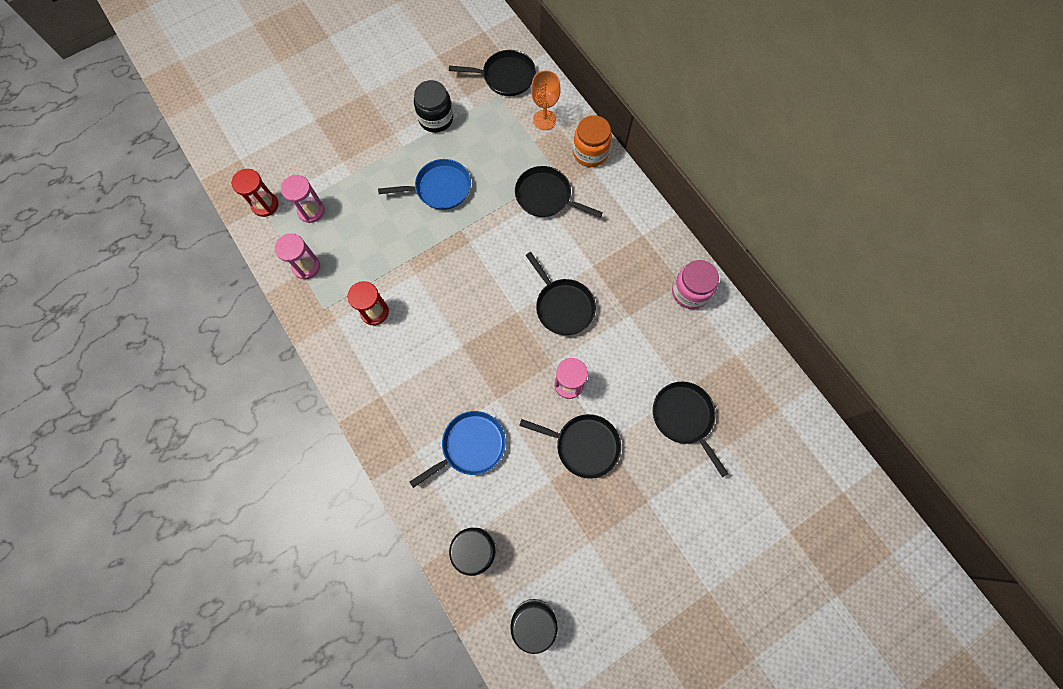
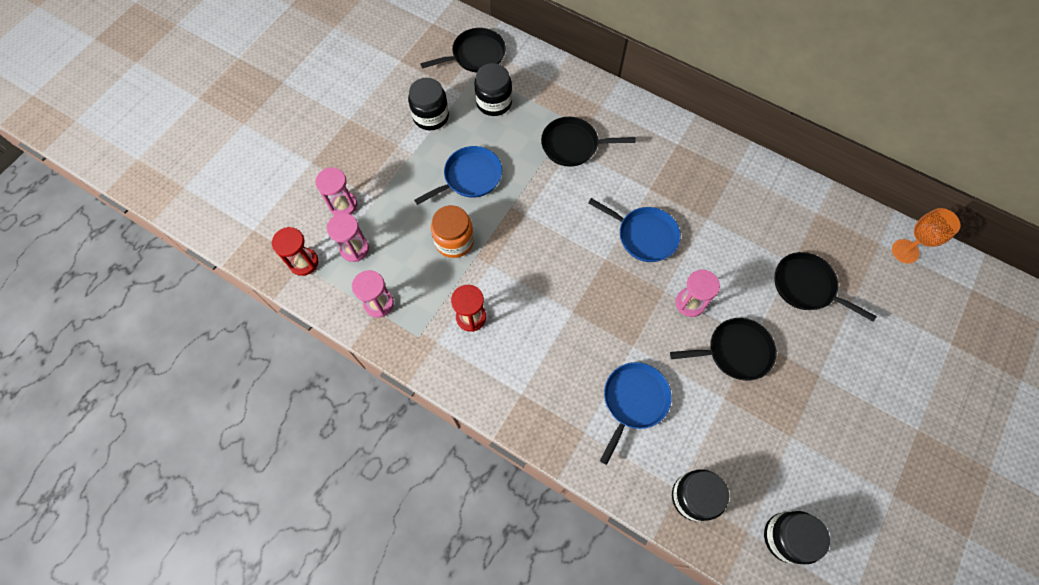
camera: 25 degrees left, 5 degrees down
(321, 168) = (343, 205): none -> pink hourglass
(498, 128) = (494, 102): none -> black jar
(544, 120) = (533, 79): orange goblet -> orange goblet (905, 251)
(563, 306) = (644, 235): black pan -> blue pan
(590, 153) = (590, 92): orange jar -> orange jar (454, 241)
(690, 292) = (747, 176): pink jar -> none

